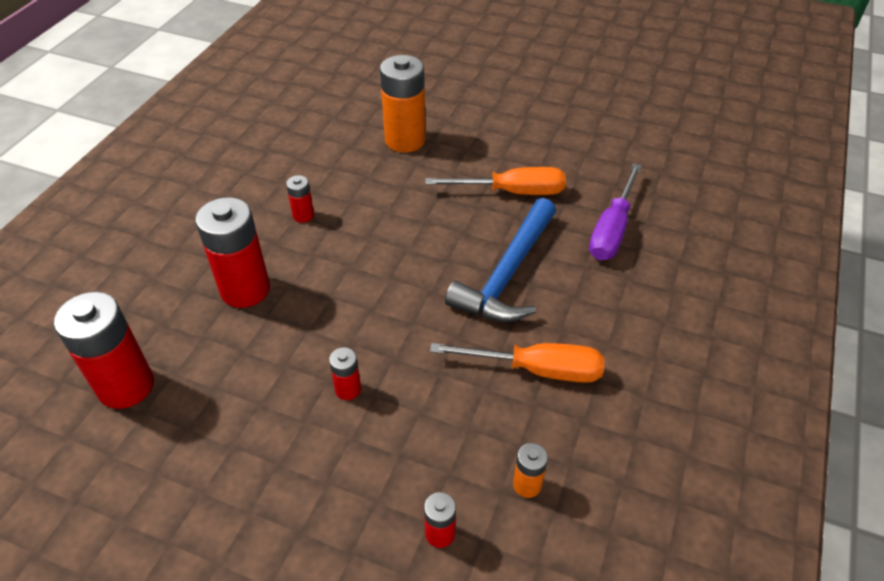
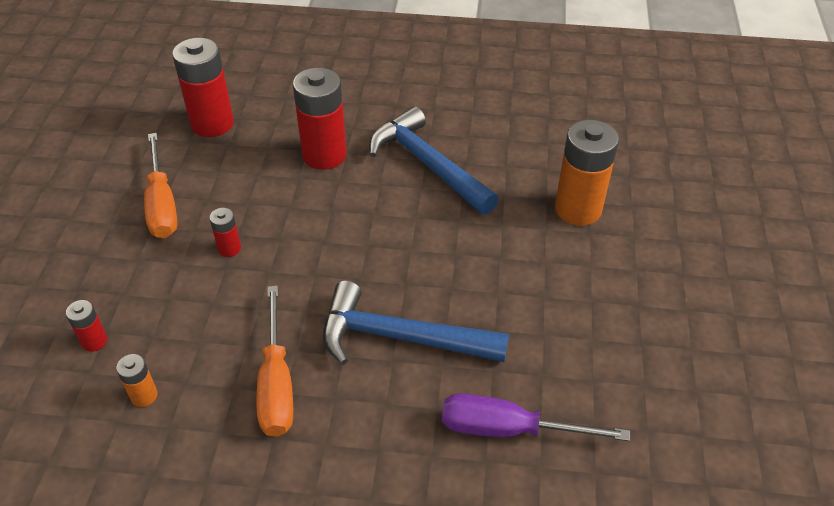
camera: 75 degrees right, 0 degrees up
(303, 215) = (428, 164): red battery -> blue hammer
(512, 192) = (534, 319): orange screwdriver -> orange screwdriver (162, 204)

